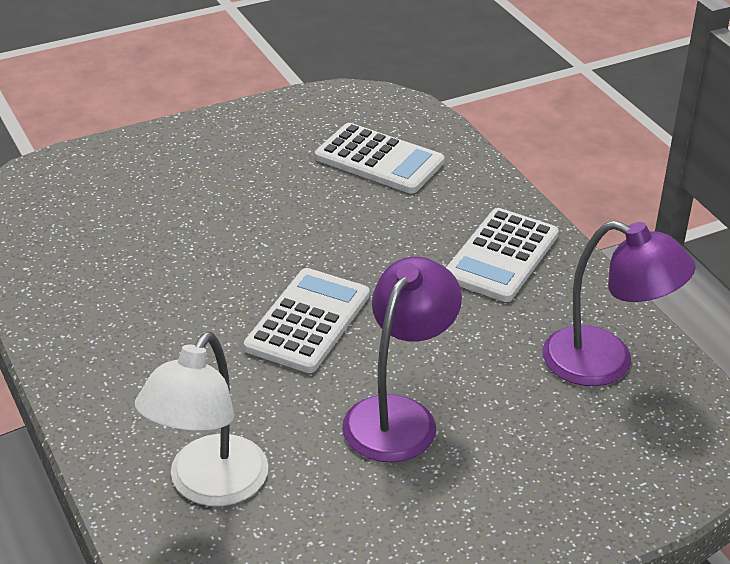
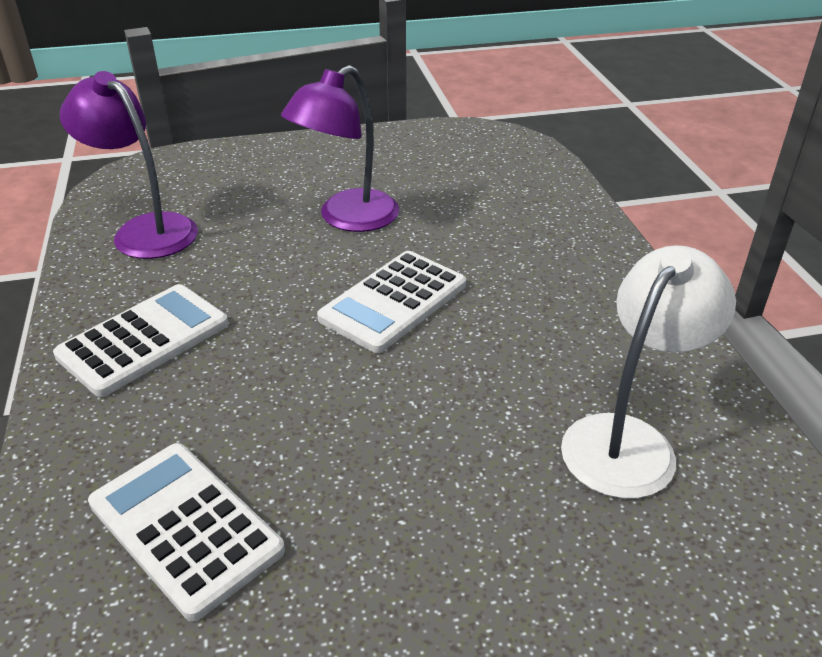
camera: 165 degrees left, 0 degrees up
(208, 486) = (513, 197): white lamp -> white lamp (629, 440)

